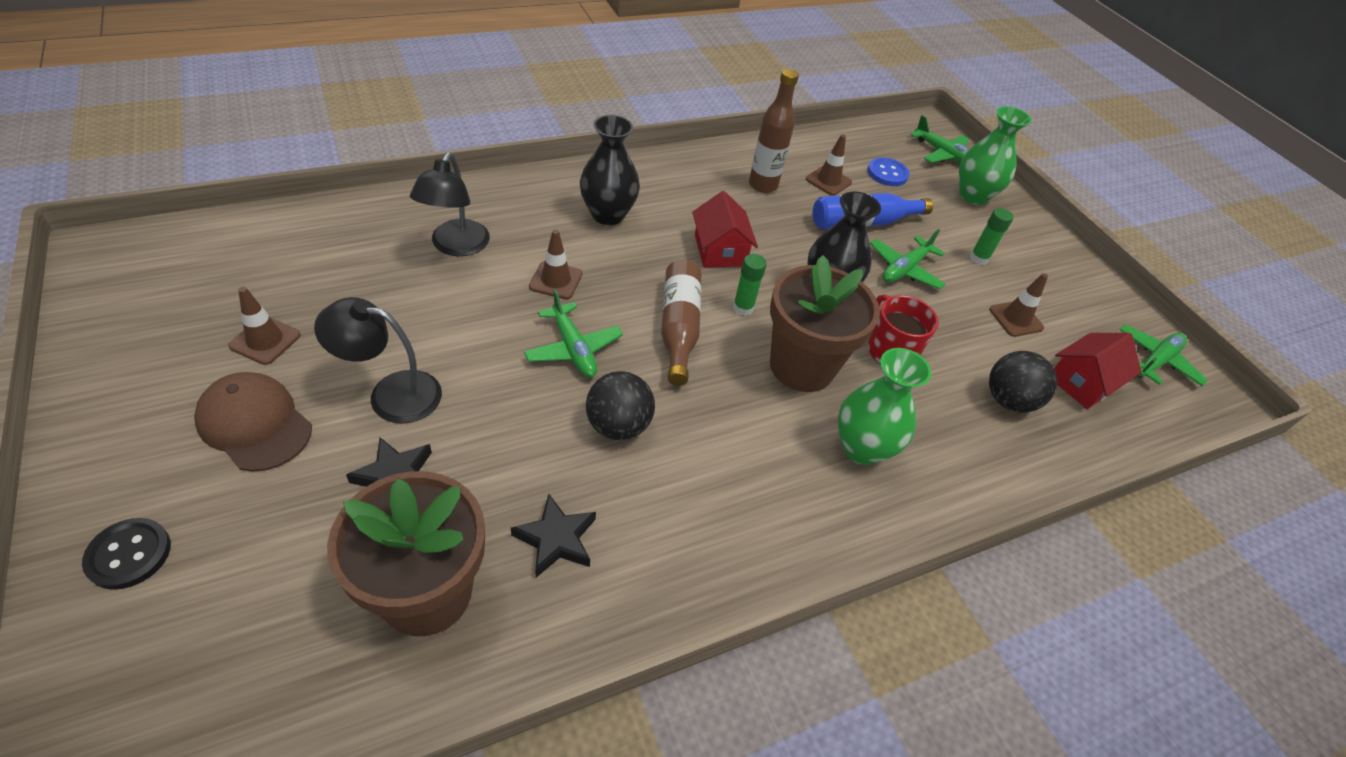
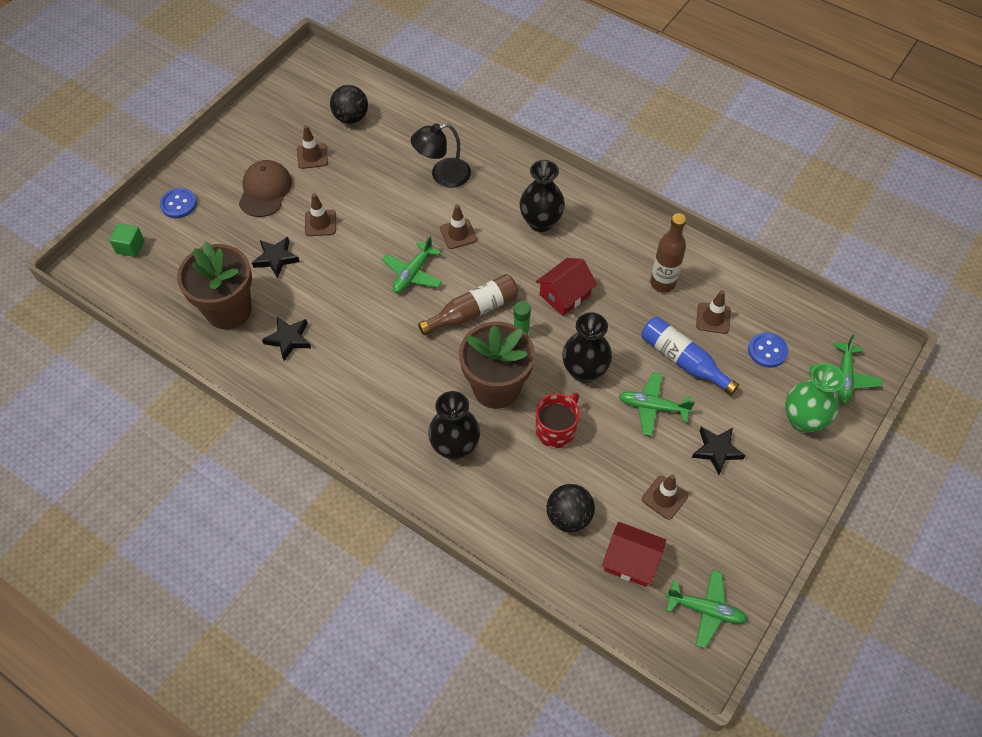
camera: 65 degrees right, 10 degrees up
(122, 687) = (130, 247): none -> green cube
(129, 554) = (178, 204): black button -> blue button
(391, 394) = (320, 223): black lamp -> brown traffic cone
(618, 426) = (376, 324): black ball -> black ball (351, 118)
(862, 448) = (455, 447): green vase -> black vase
(978, 258) = (716, 450): green glue stick -> black star

